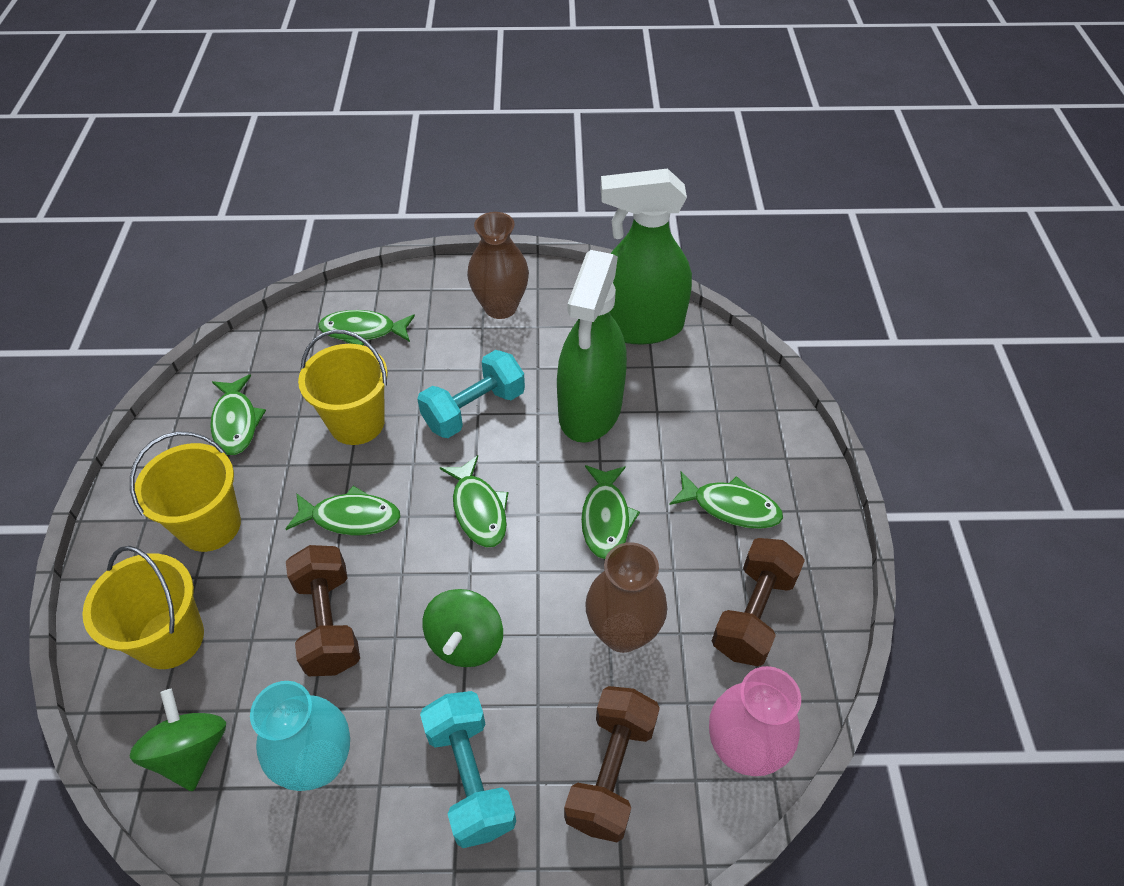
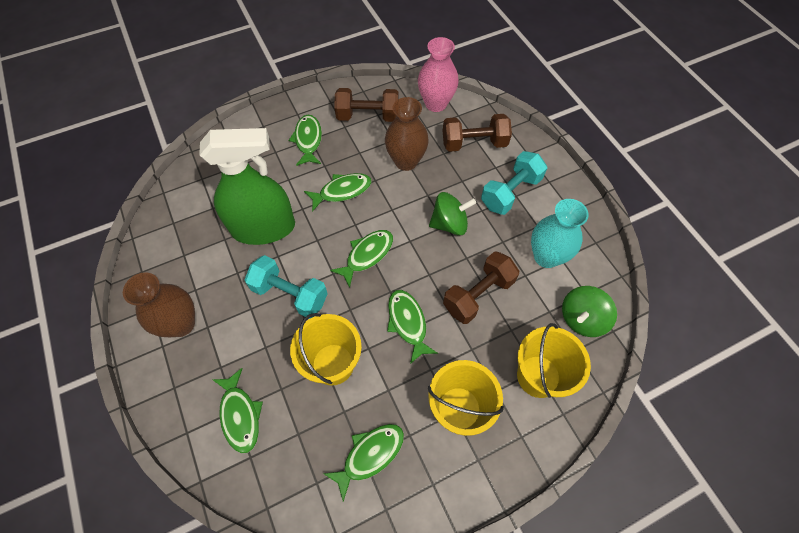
camera: 115 degrees left, 10 degrees up
(640, 326) = (175, 227): green spray bottle -> none

